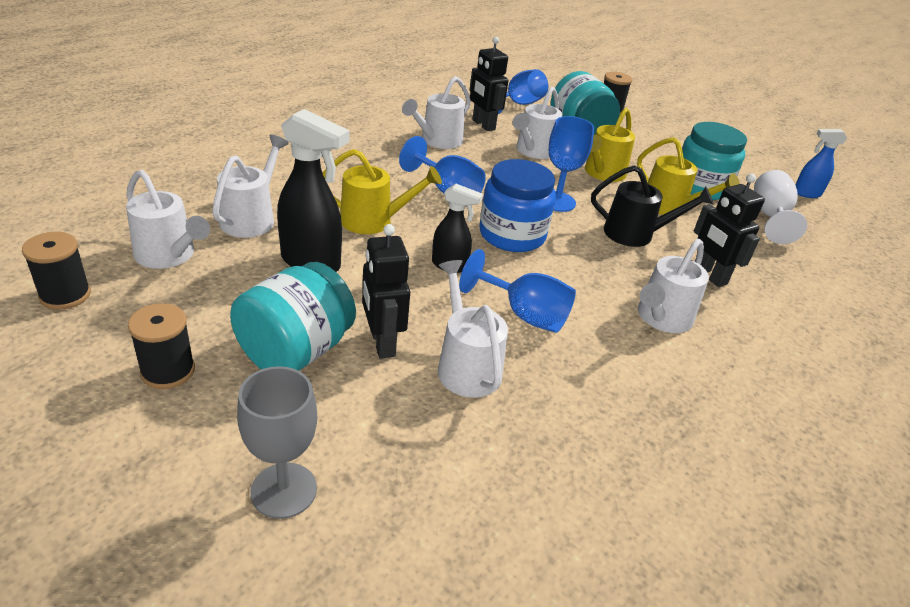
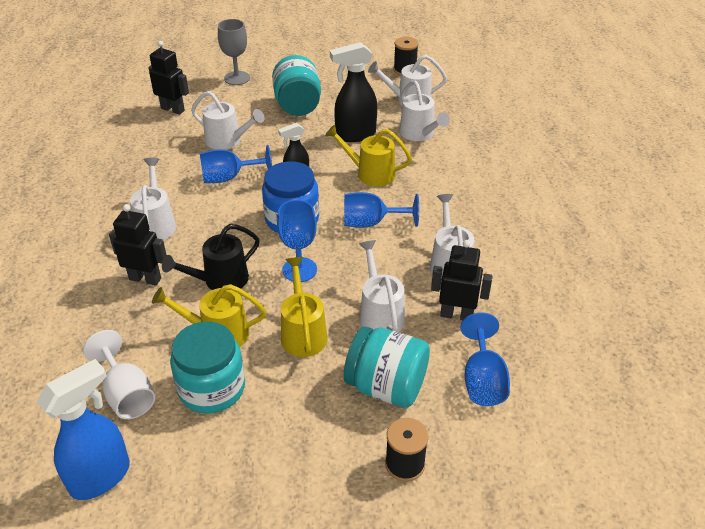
camera: 140 degrees right, 5 degrees up
(168, 371) = (325, 77): black spool -> none
(374, 221) = (370, 173): yellow watering can -> yellow watering can turned 60 degrees clockwise
(382, 343) = (272, 127): black robot -> black robot (173, 109)
(806, 193) = (101, 477): blue spray bottle -> blue spray bottle, size x1.70

